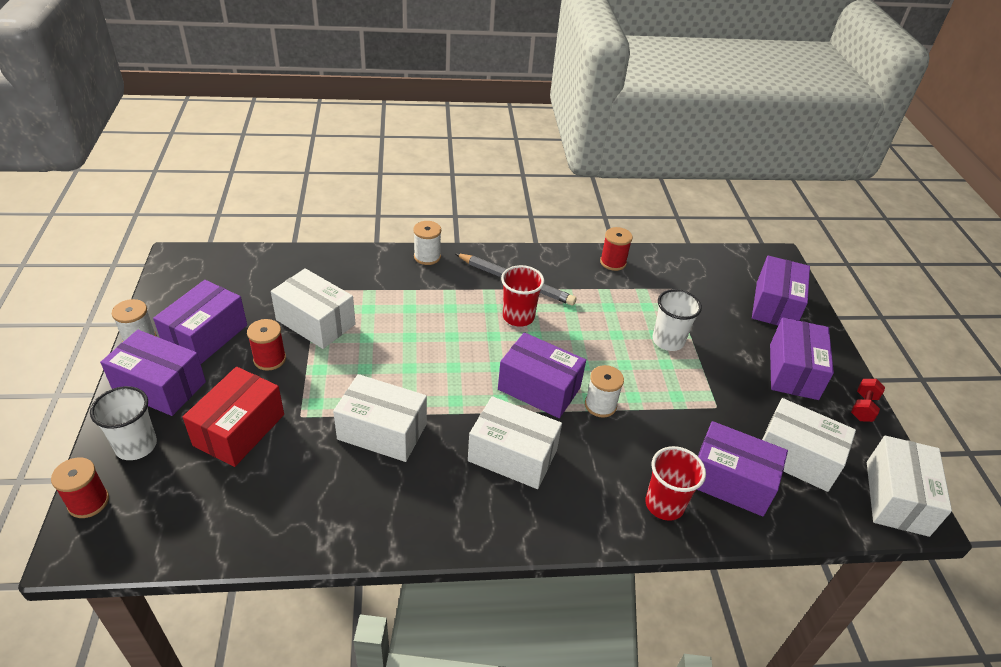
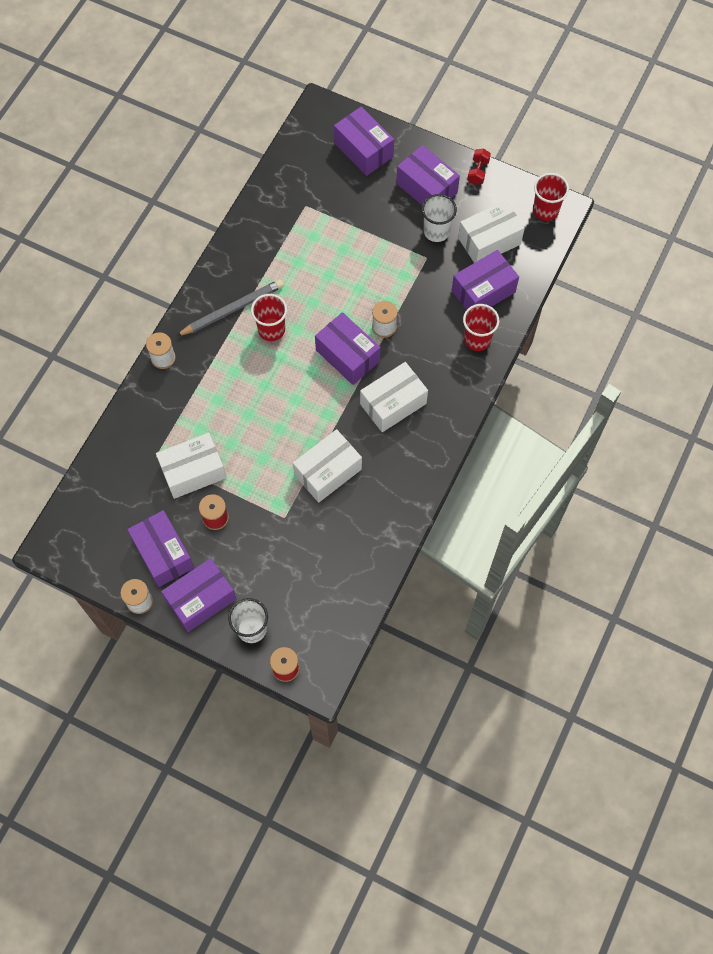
camera: 55 degrees left, 25 degrees up
(239, 430) = (274, 560): red box -> none
(539, 388) = (347, 356): purple box -> purple box turned 75 degrees clockwise
(613, 262) = (252, 227): red spool -> none
(668, 341) = (354, 246): white cup -> white cup (436, 231)
(863, 407) = (478, 172): red dumbbell -> red dumbbell turned 45 degrees clockwise
(896, 498) = (545, 210): white box -> red cup

